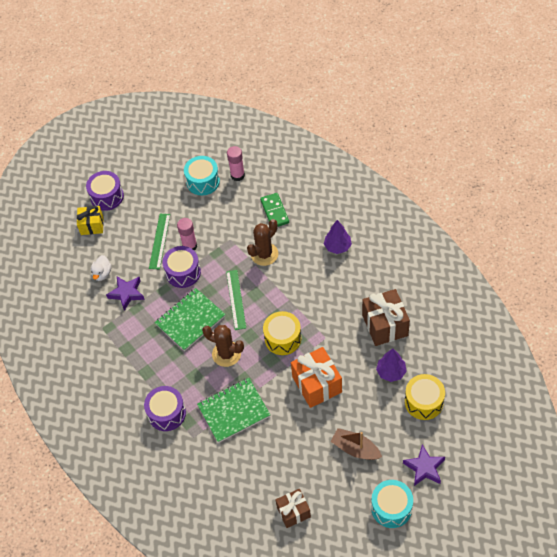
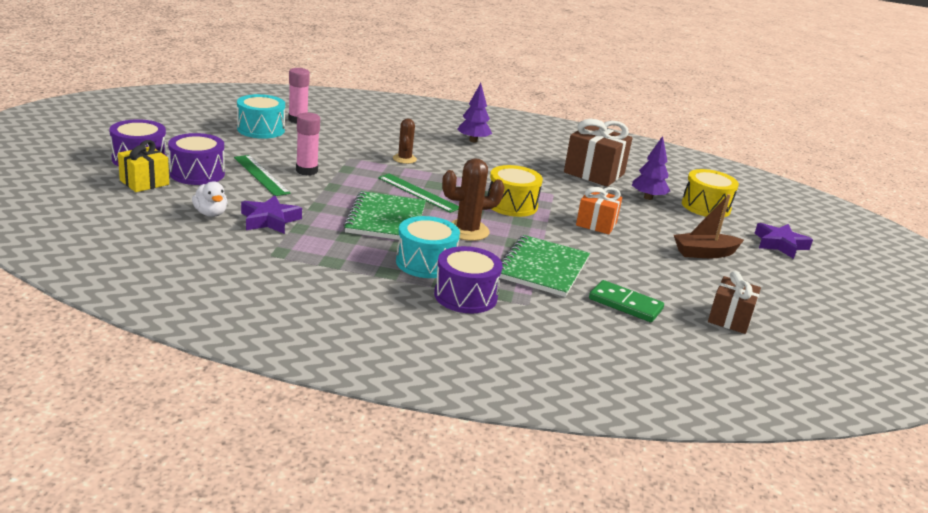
camera: 50 degrees left, 30 degrees down
(183, 272) = (325, 189): purple drum -> purple drum (197, 173)
(264, 254) = (404, 159): brown cactus -> brown cactus, size x0.64
(274, 211) = (374, 133): green domino -> green domino (625, 304)
(317, 384) = (596, 224): orange gift -> orange gift, size x0.63
(391, 508) = (804, 280): turquoise drum -> turquoise drum (426, 263)

